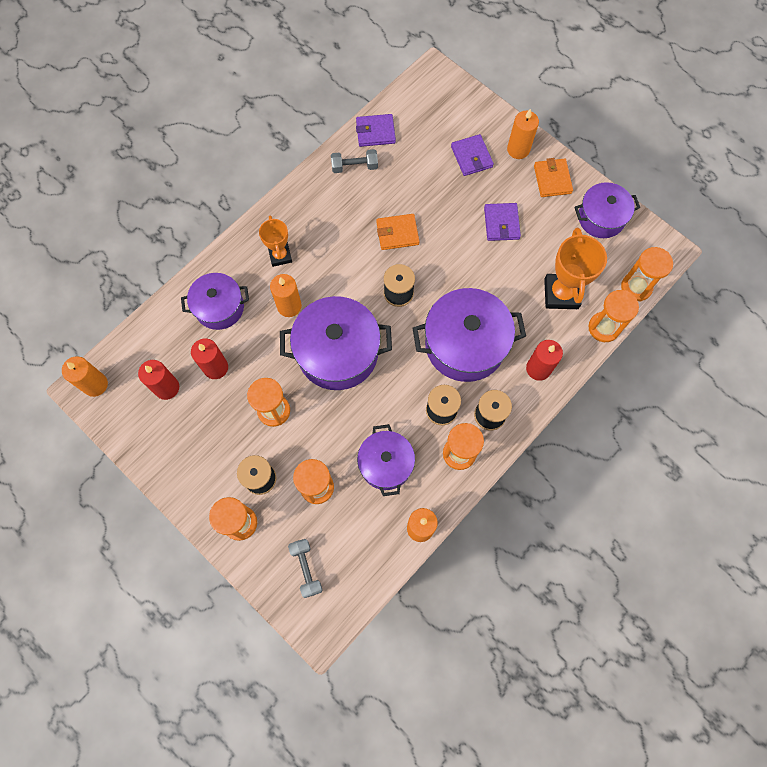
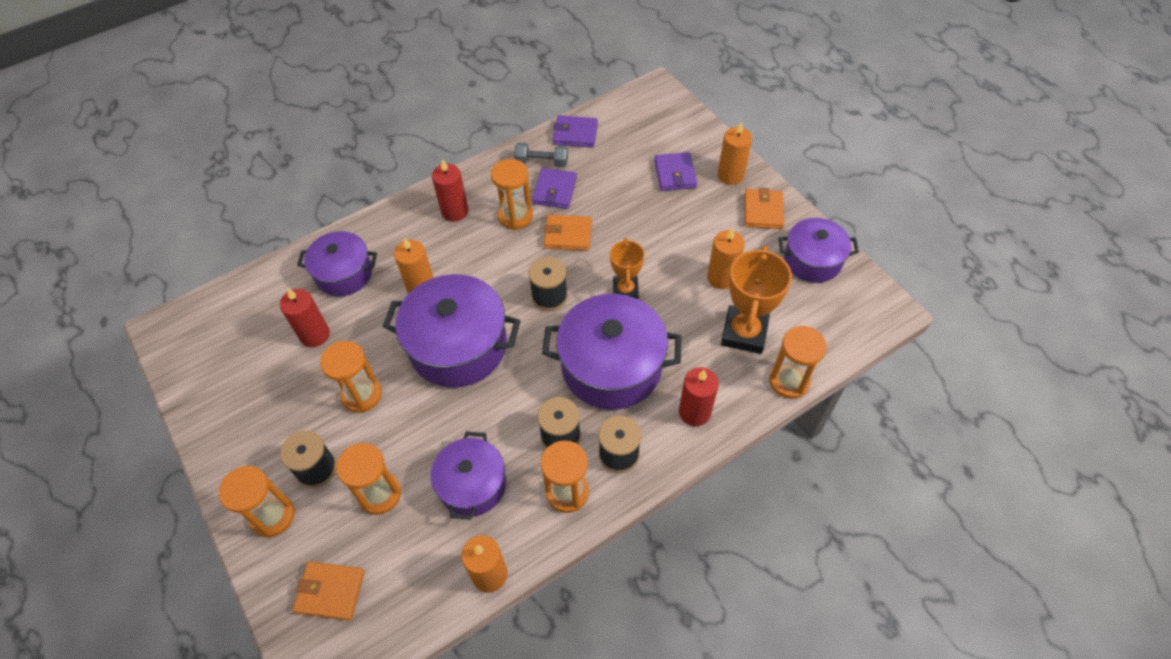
camera: 15 degrees right, 15 degrees down
(95, 384) = (177, 326): orange candle -> orange candle (721, 278)
(167, 388) = (252, 345): red candle -> red candle (455, 211)
(280, 255) = (430, 234): orange trophy -> orange trophy (625, 290)
(306, 568) = (330, 592): grey dumbbell -> orange wallet
(501, 223) = (691, 245): purple wallet -> purple wallet (555, 191)
(636, 287) = (840, 343): orange hourglass -> orange hourglass (515, 216)

